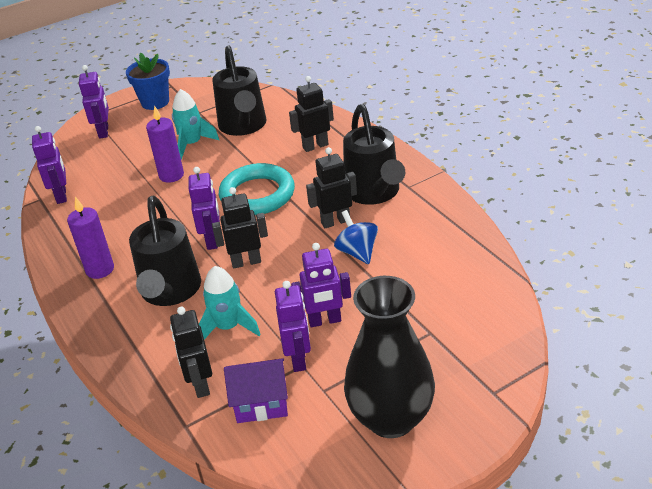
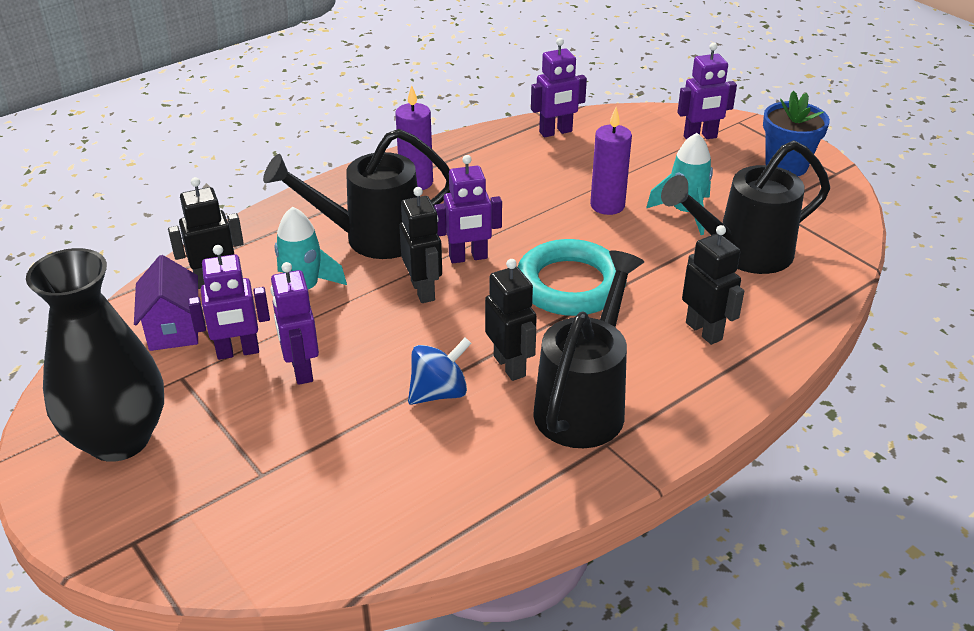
camera: 80 degrees right, 0 degrees up
(374, 193) = (584, 404): black watering can -> black watering can turned 135 degrees clockwise

